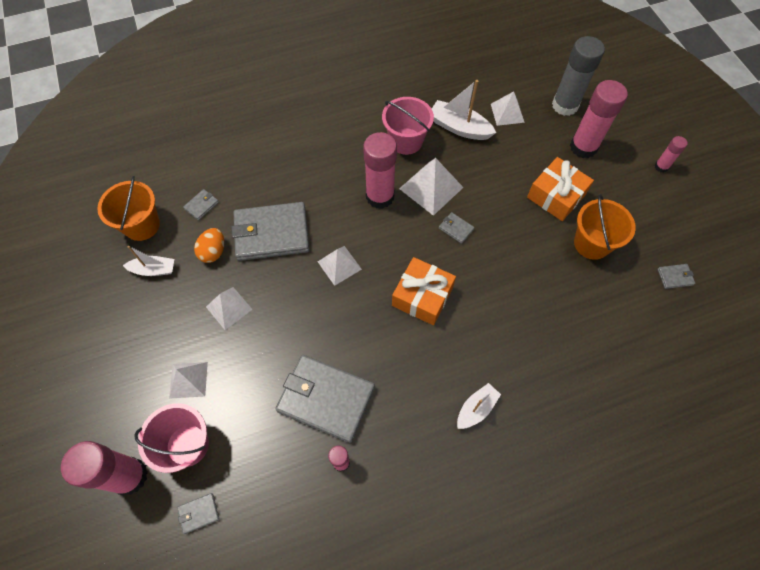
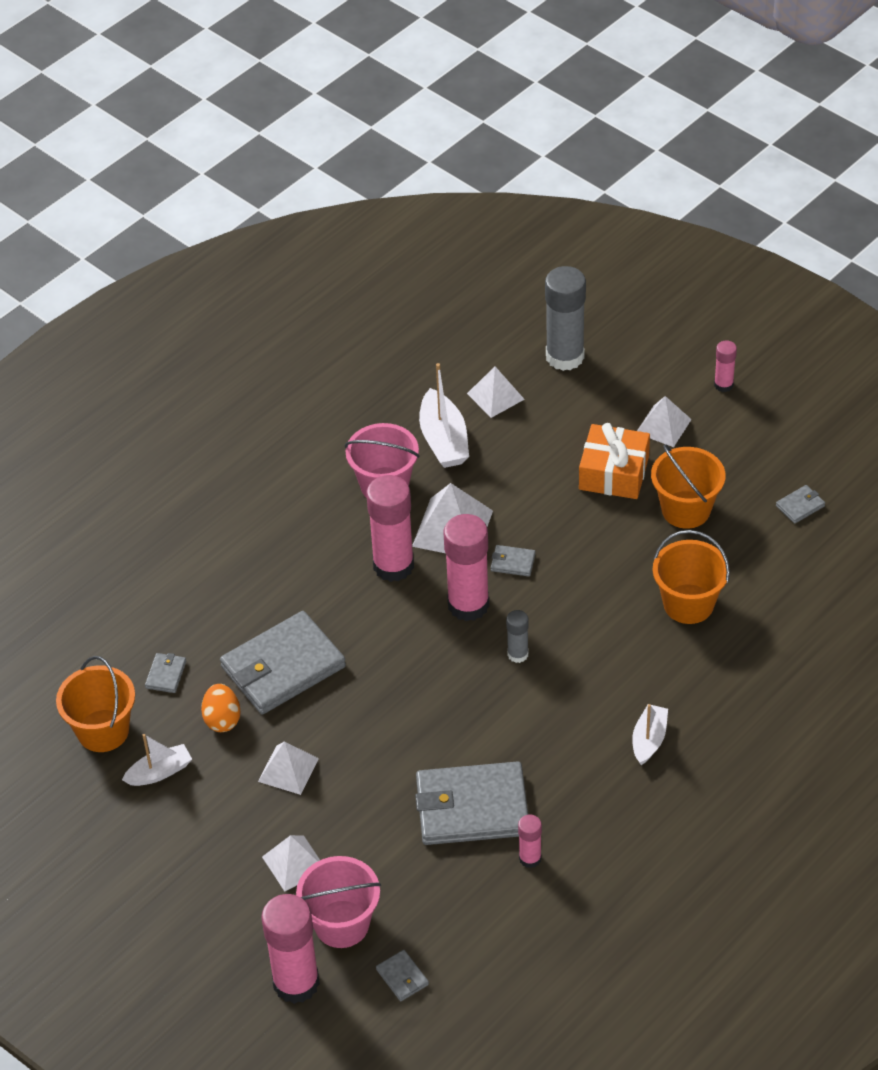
camera: 25 degrees left, 15 degrees down
(199, 513) = (402, 977): grey wallet -> grey wallet turned 75 degrees counterclockwise
(339, 265) = (394, 664): white pyramid -> white pyramid (663, 426)
(422, 296) = (517, 654): orange gift -> grey glue stick
(459, 127) = (444, 440): white boat -> white boat turned 105 degrees counterclockwise
(558, 315) = (688, 604): none -> orange bucket
(583, 147) = (616, 400): pink glue stick -> pink glue stick (468, 604)

